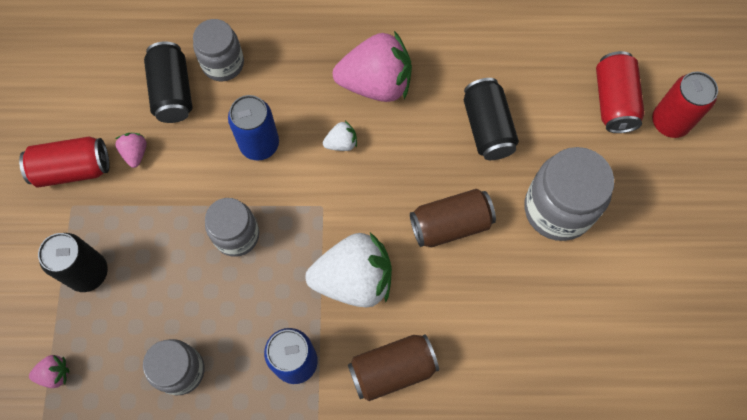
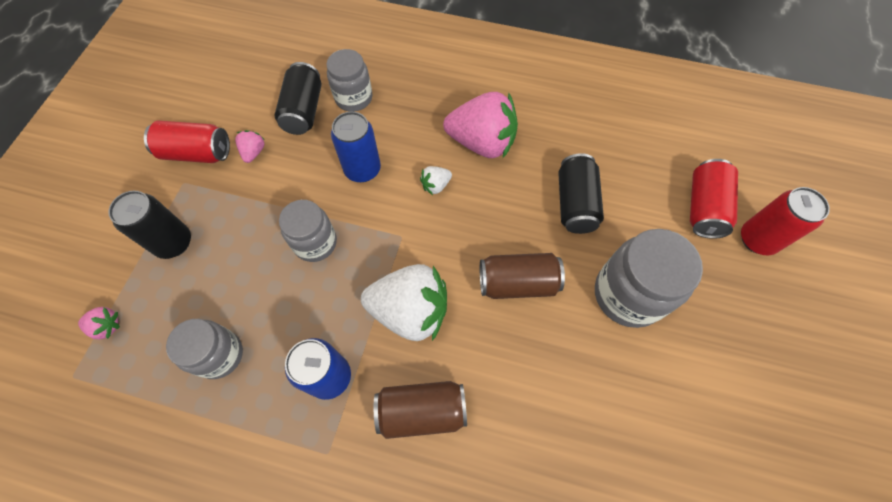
camera: 15 degrees right, 5 degrees down
(341, 143) = (436, 185): white strawberry -> white strawberry turned 150 degrees clockwise

